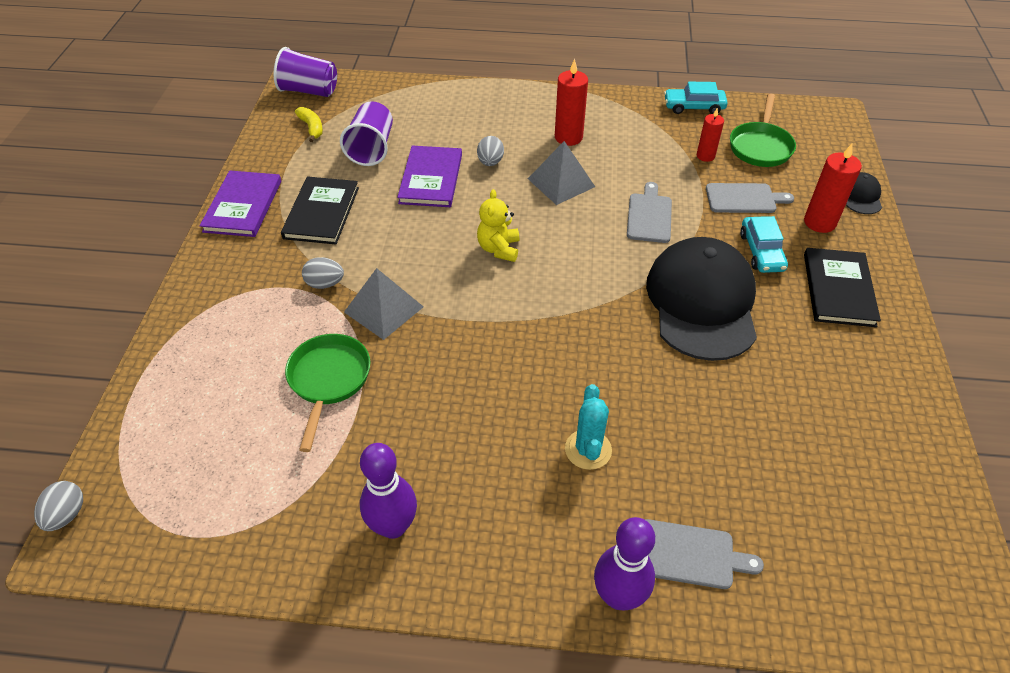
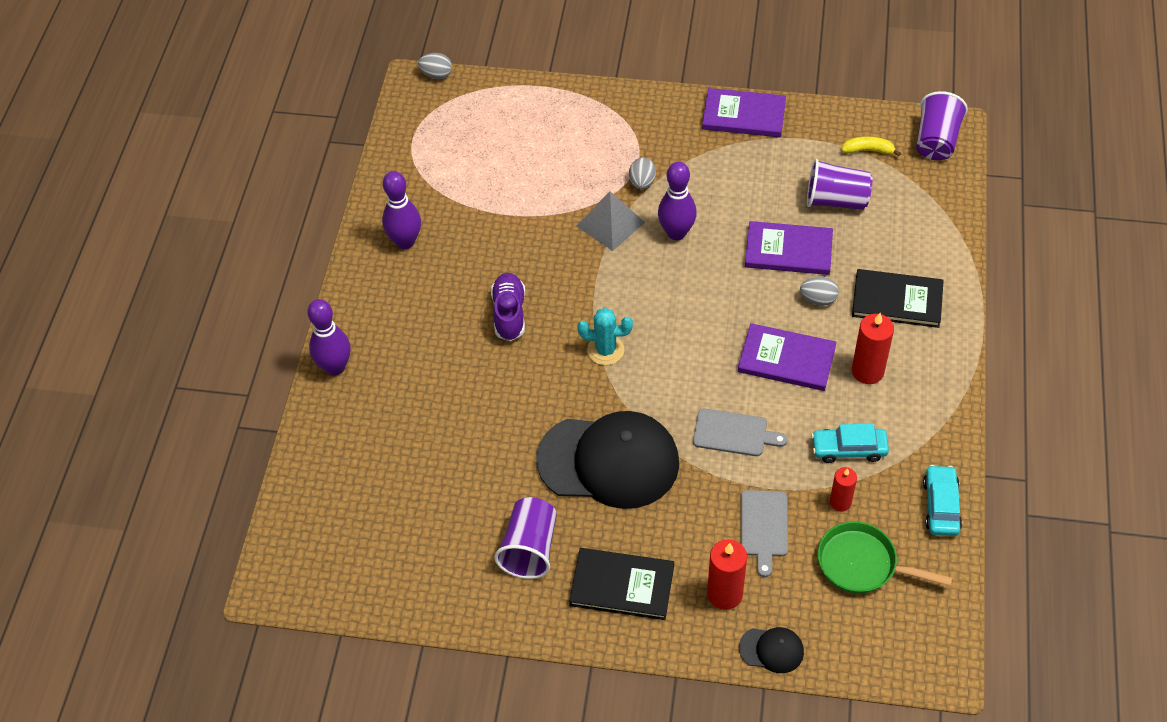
camera: 95 degrees right, 5 degrees up
(312, 128) = (868, 150): yellow banana -> yellow banana turned 150 degrees counterclockwise
(321, 212) = (735, 171): black book -> black book (897, 300)
(328, 380) = (536, 195): green pan -> none
(402, 256) = (676, 233): none -> purple bowling pin
(499, 249) = (685, 305): yellow teddy bear -> none
(516, 397) = (509, 314): none -> purple shoe
(561, 182) = (786, 359): grey pyramid -> purple book
(588, 449) = (455, 358): turquoise cactus -> turquoise cactus (605, 350)
(690, 555) = (358, 413): grey cutting board -> none
(761, 251) = (678, 527): turquoise car -> turquoise car (849, 449)
(825, 362) = (530, 548): none -> purple cup

